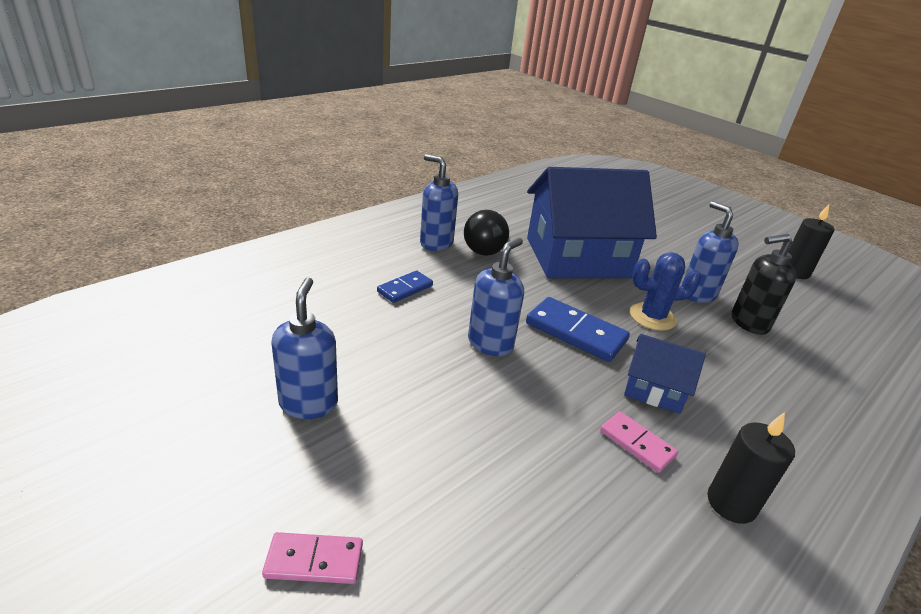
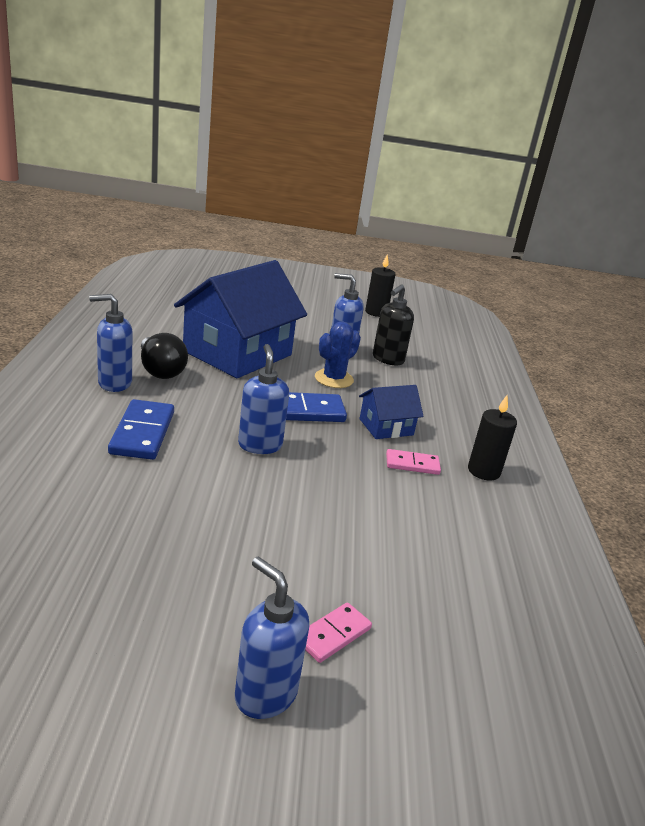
camera: 45 degrees left, 5 degrees down
(309, 403) = (193, 553): blue soap dispenser -> blue soap dispenser (265, 694)
(405, 288) = (142, 433): blue domino -> blue domino, size x1.67

